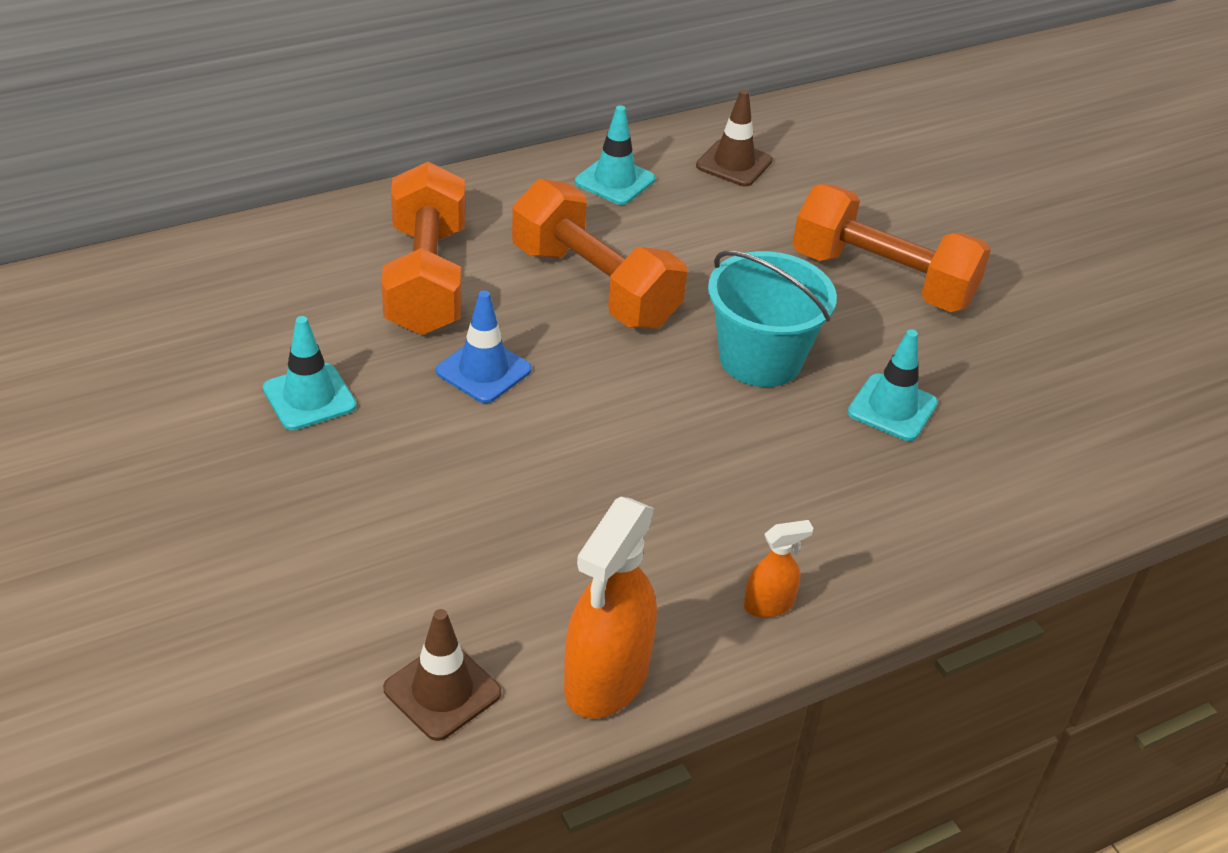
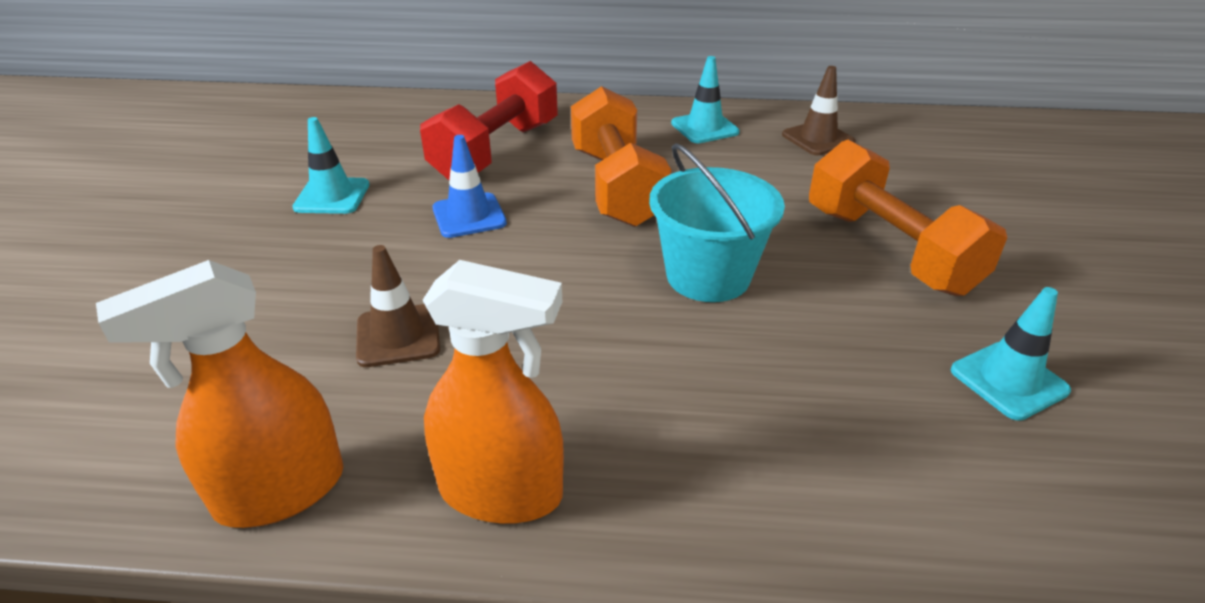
camera: 35 degrees right, 5 degrees down
(426, 279) = (496, 151): orange dumbbell -> red dumbbell
(442, 691) = (148, 436): brown traffic cone -> brown traffic cone (398, 336)
(769, 604) = (501, 492): orange spray bottle -> orange spray bottle, size x2.04
(892, 408) = (807, 357): turquoise traffic cone -> turquoise traffic cone (1008, 380)

